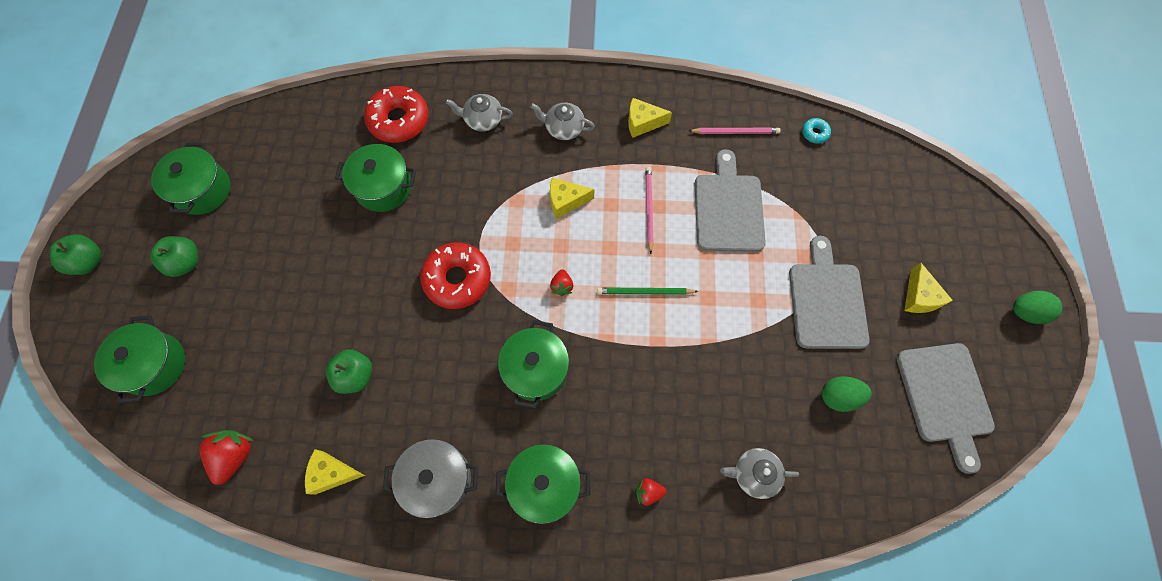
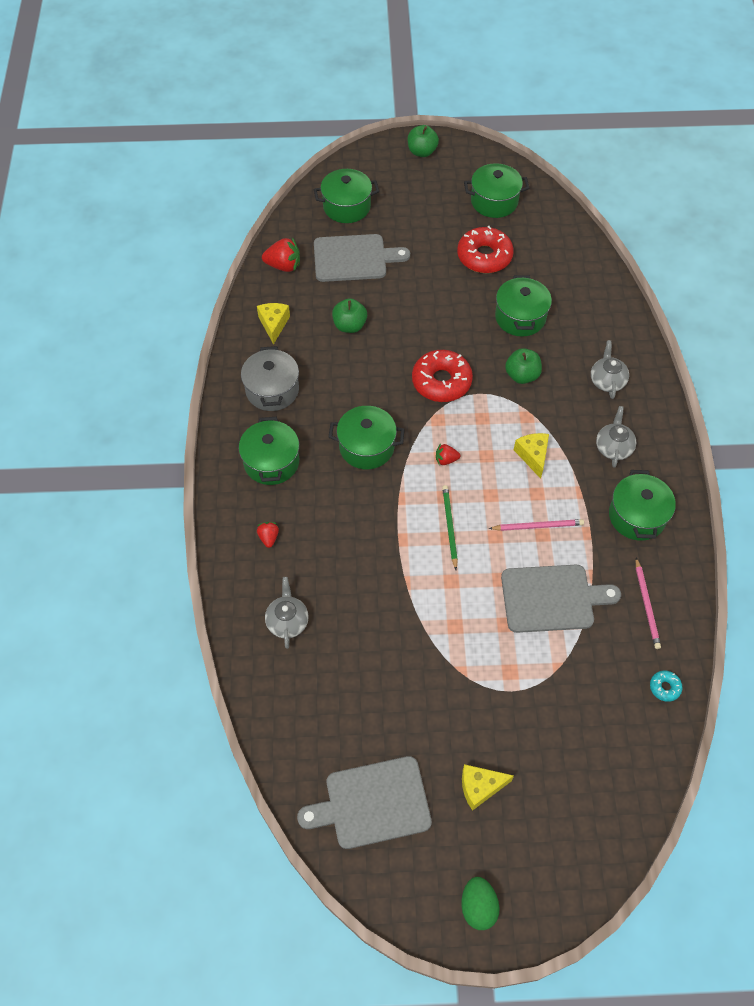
camera: 85 degrees right, 10 degrees down
(186, 263) = (429, 206): green apple -> green apple (522, 375)
(399, 120) = (591, 318): red donut -> red donut (484, 256)
(643, 123) = (637, 516): yellow cheese -> green pot
(826, 301) = (463, 691): grey cutting board -> grey cutting board (354, 258)
(838, 397) = (364, 698): green egg -> none

